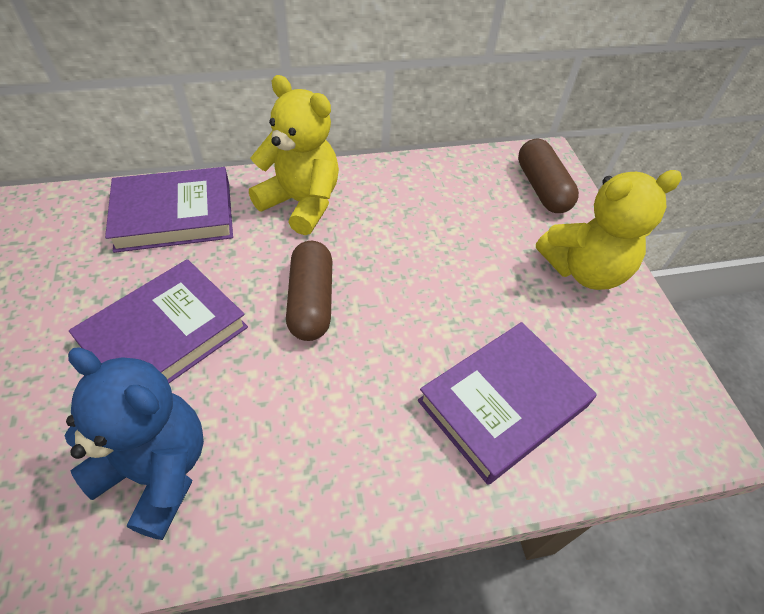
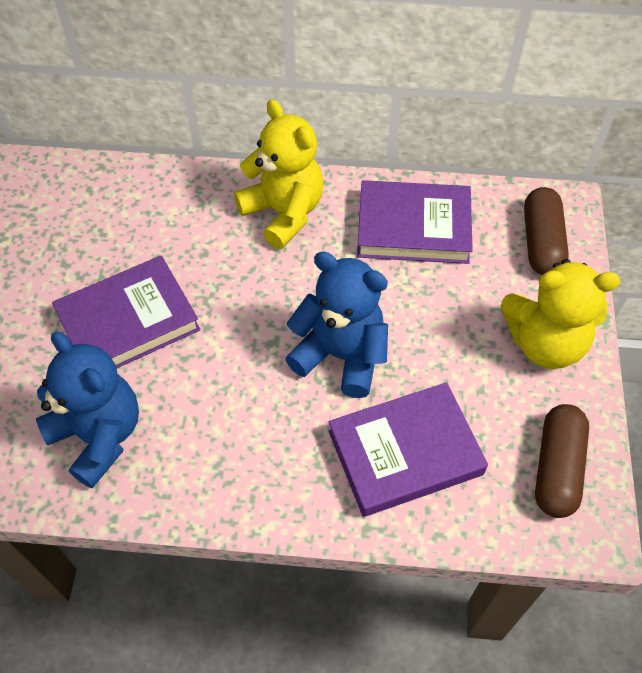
camera: 20 degrees right, 5 degrees up
(174, 215) = (161, 204): purple book -> purple book (413, 227)
(311, 301) = (263, 317): brown capsule -> brown capsule (557, 468)
(402, 321) = (341, 355): none -> blue teddy bear

